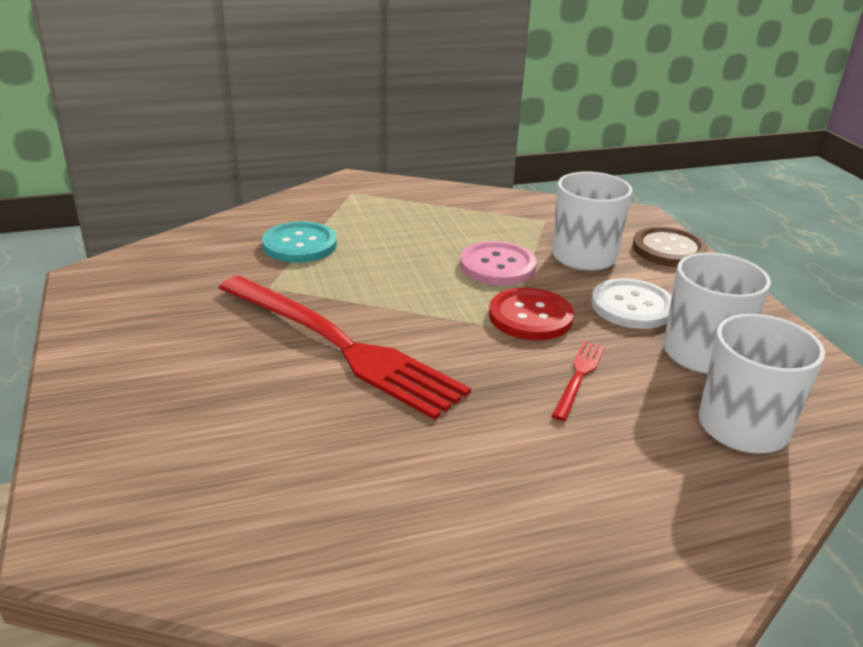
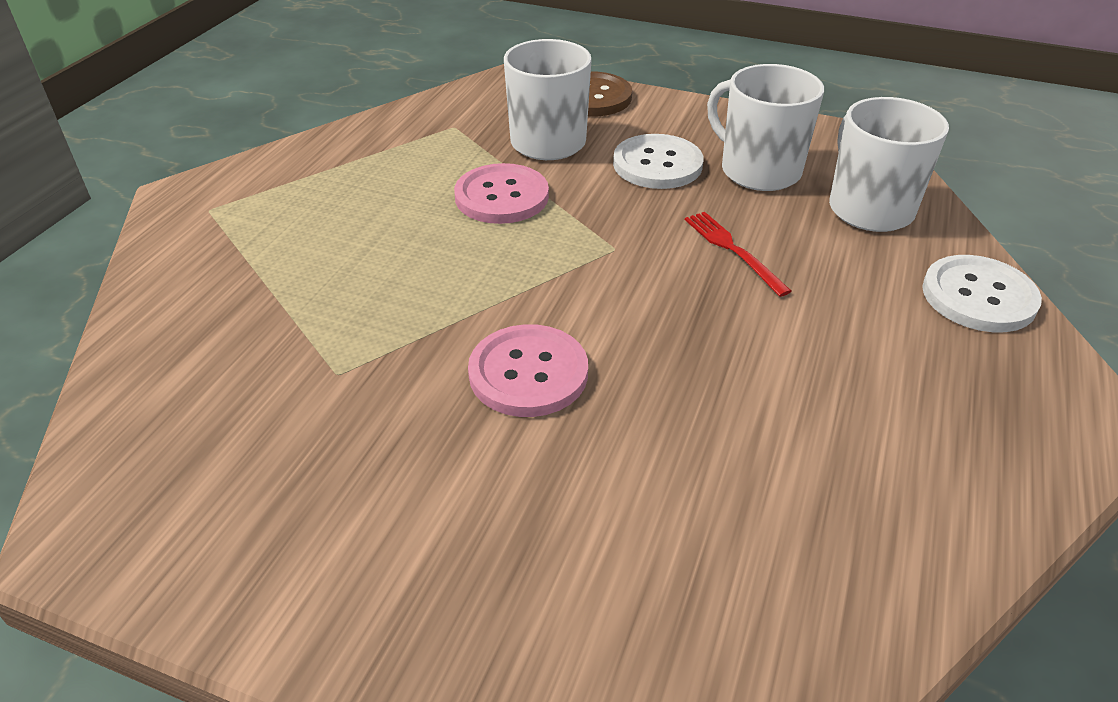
camera: 50 degrees left, 10 degrees up
(299, 245) = (273, 305): turquoise button -> none
(340, 346) = (528, 373): red fork -> pink button
(530, 316) = (612, 225): red button -> none
(710, 530) = (978, 296): none -> white button

